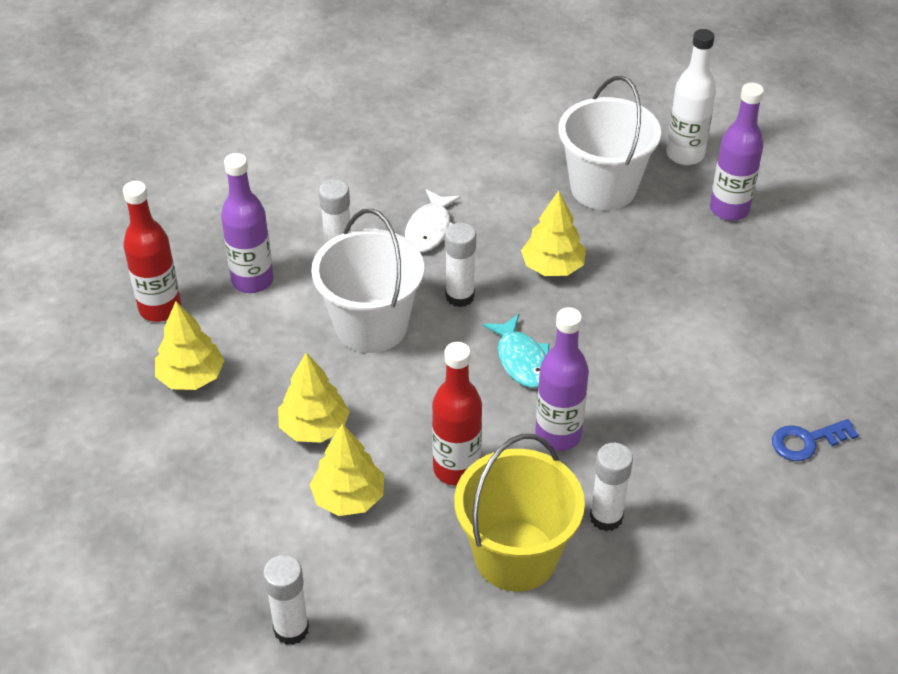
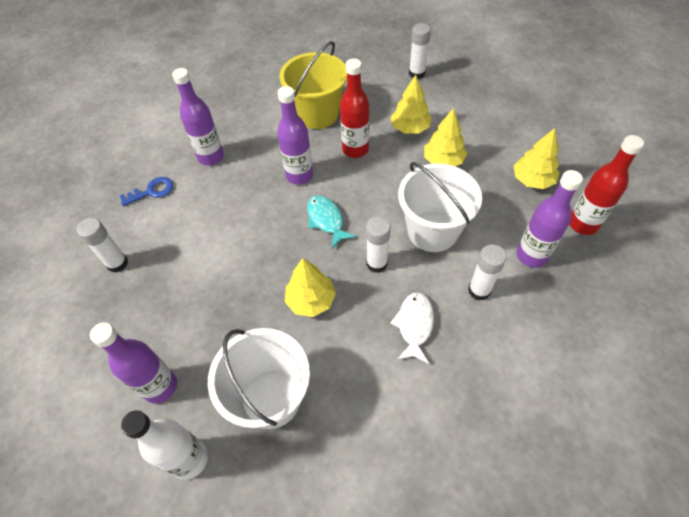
camera: 175 degrees right, 10 degrees up
(606, 517) = (271, 137): white glue stick -> white glue stick (117, 263)
(715, 491) = (211, 157): none -> purple bottle

